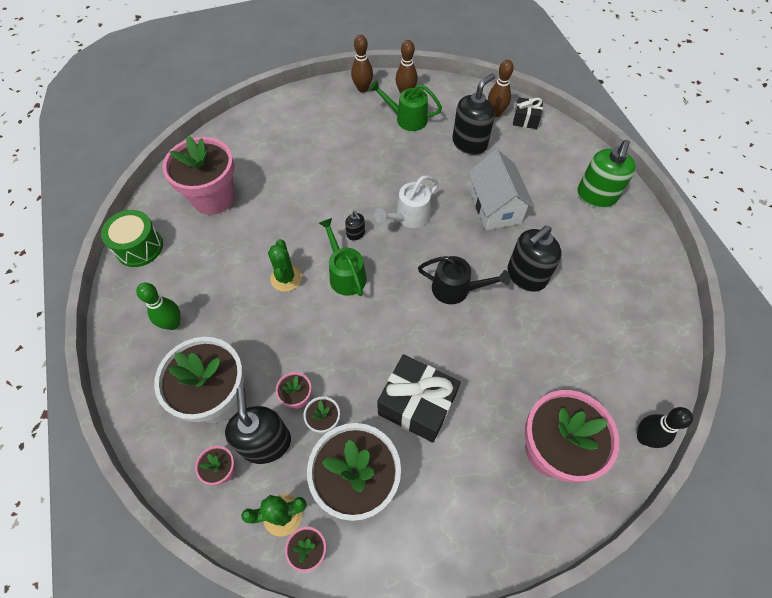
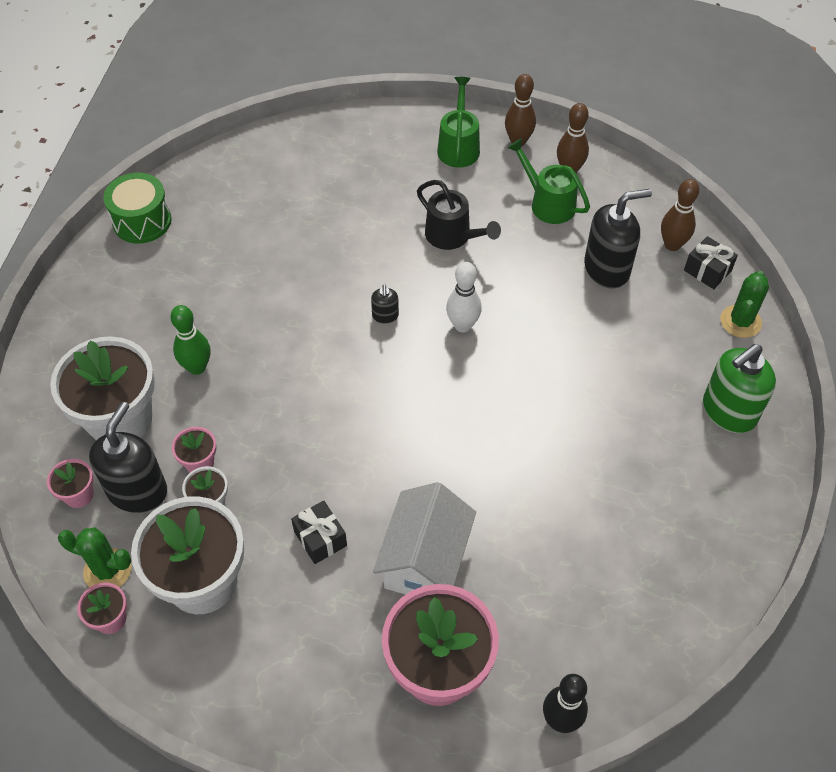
camera: 30 degrees right, 5 degrees down
(173, 324) = (124, 320): green bowling pin -> green bowling pin (197, 367)
(213, 198) = (254, 200): pink flower pot -> none
(286, 278) = (273, 329): green cactus -> green cactus (740, 321)
(345, 274) = (341, 356): green watering can -> green watering can (458, 146)
(409, 217) = (462, 325): white watering can -> white bowling pin
(416, 405) = (320, 538): black gift -> black gift, size x0.54
(456, 289) = (459, 436): black watering can -> black watering can (453, 236)
(495, 207) = (580, 363): white house -> white house (425, 560)
(526, 276) = (557, 463): black soap dispenser -> none

